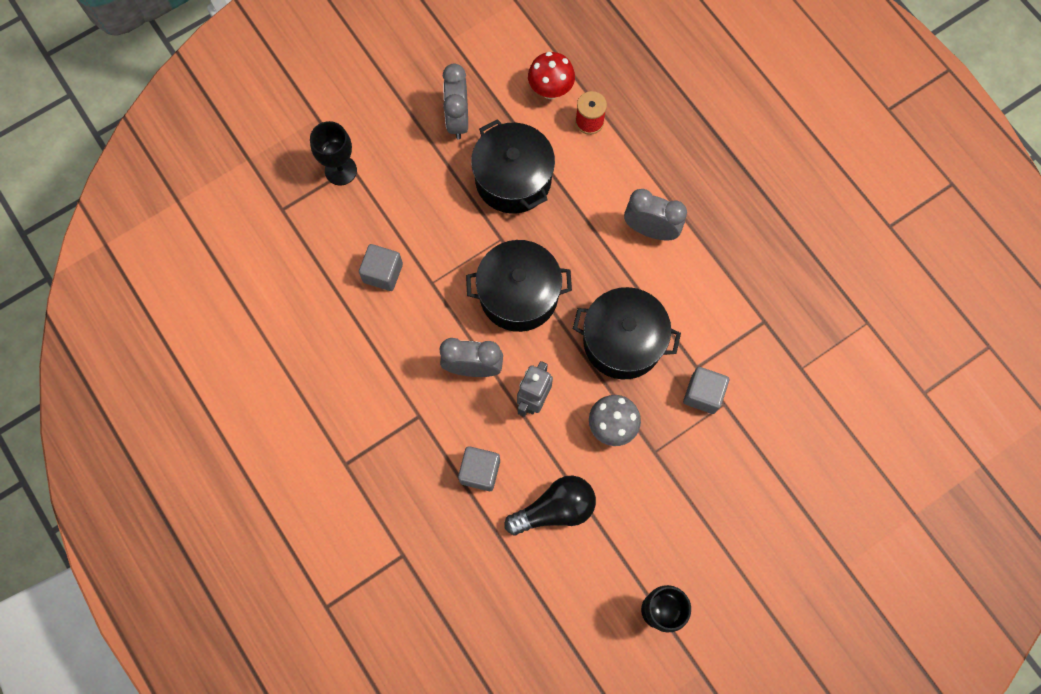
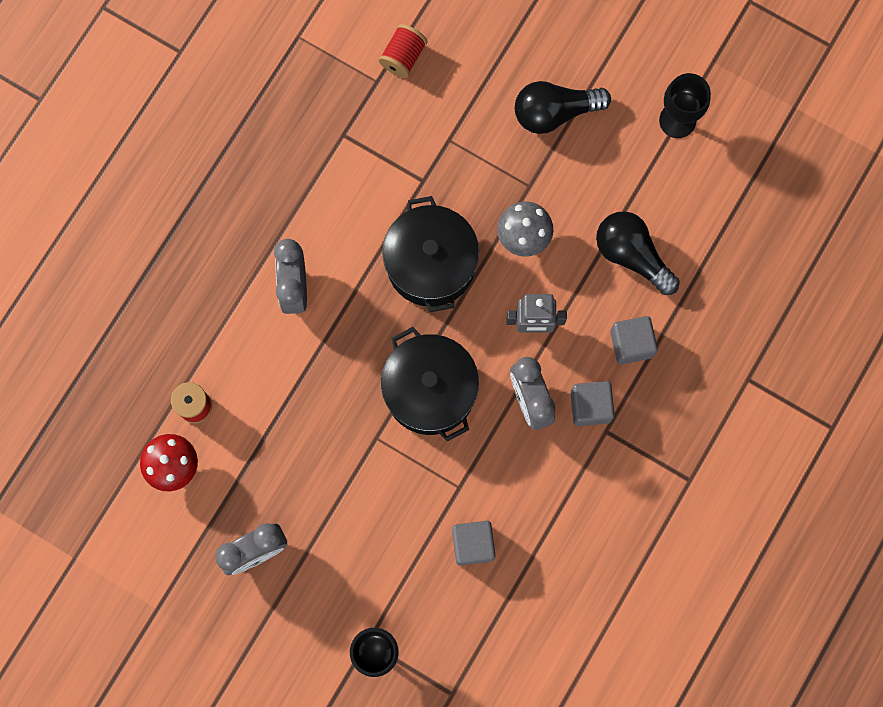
camera: 115 degrees left, 5 degrees up
(513, 179) = (301, 457): black pot -> none
(703, 394) = (449, 164): grey cube -> grey cube (590, 406)
(712, 504) = (554, 112): none -> black light bulb
(815, 399) = (403, 57): none -> red spool

